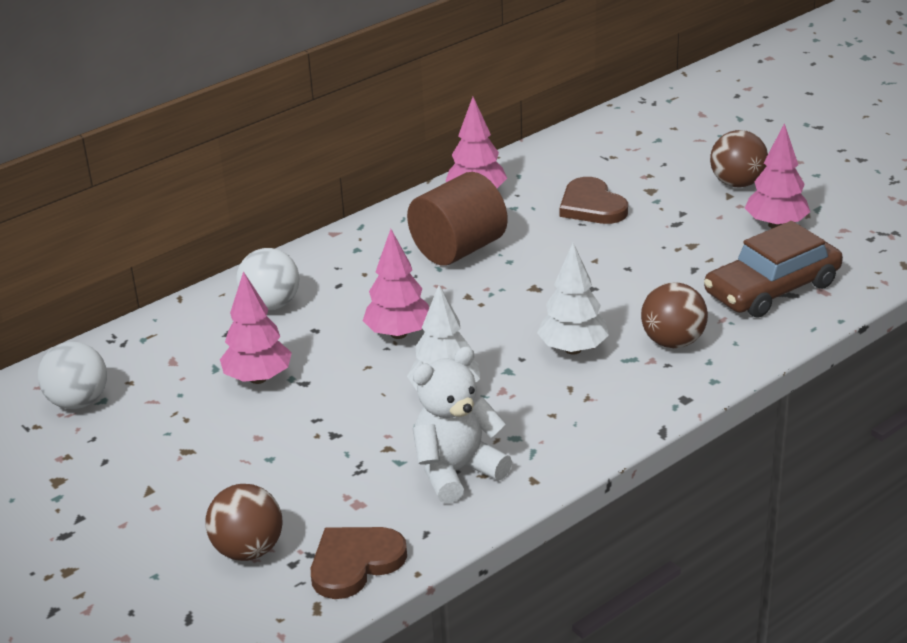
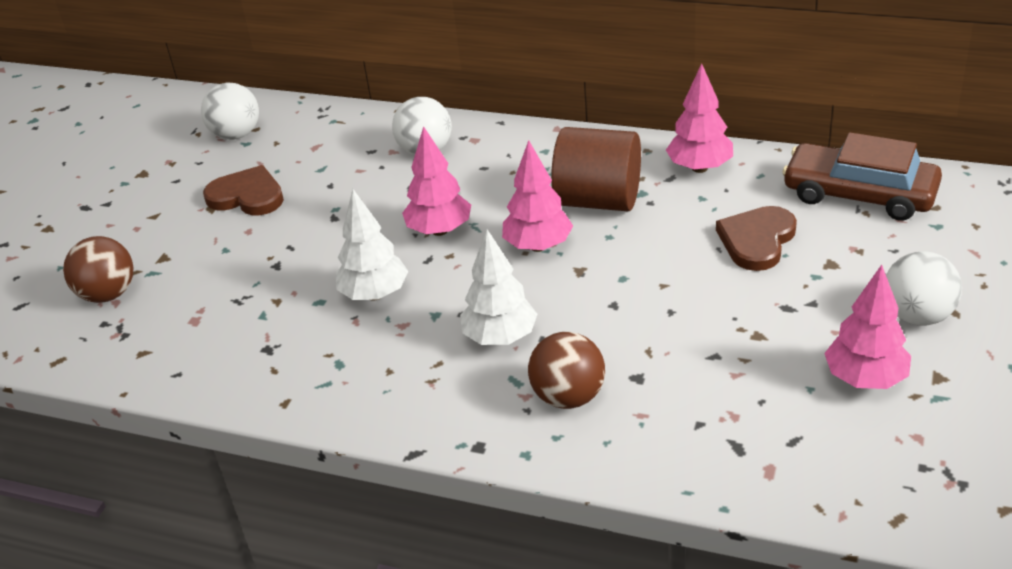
camera: 60 degrees right, 5 degrees up
(258, 378) = (322, 194): pink tree -> pink tree (538, 246)
(355, 563) = (119, 354): brown heart -> brown heart (247, 196)
(456, 471) = (268, 352): white teddy bear -> none
(737, 183) = (917, 316): brown ball -> white ball
(772, 288) = (733, 428): brown car -> brown car (859, 194)

